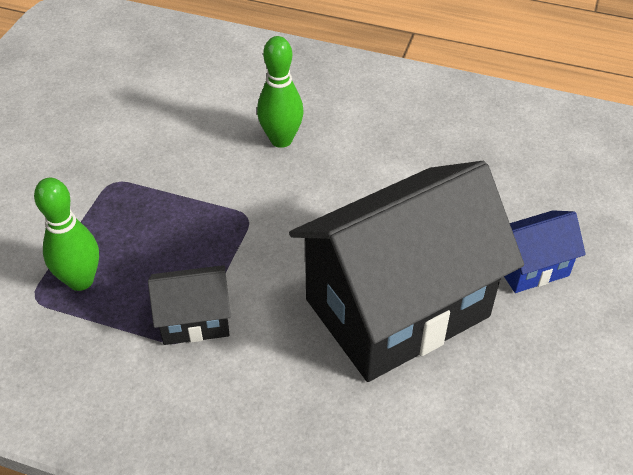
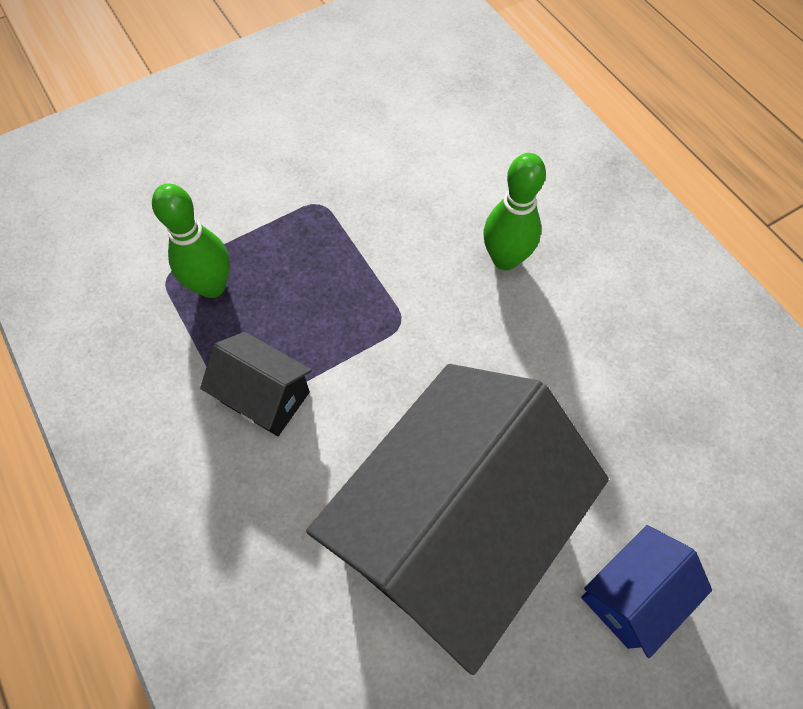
camera: 40 degrees right, 15 degrees up
(397, 307) = (450, 529): black house -> black house turned 60 degrees counterclockwise
(530, 266) = (630, 594): blue house -> blue house turned 60 degrees counterclockwise

